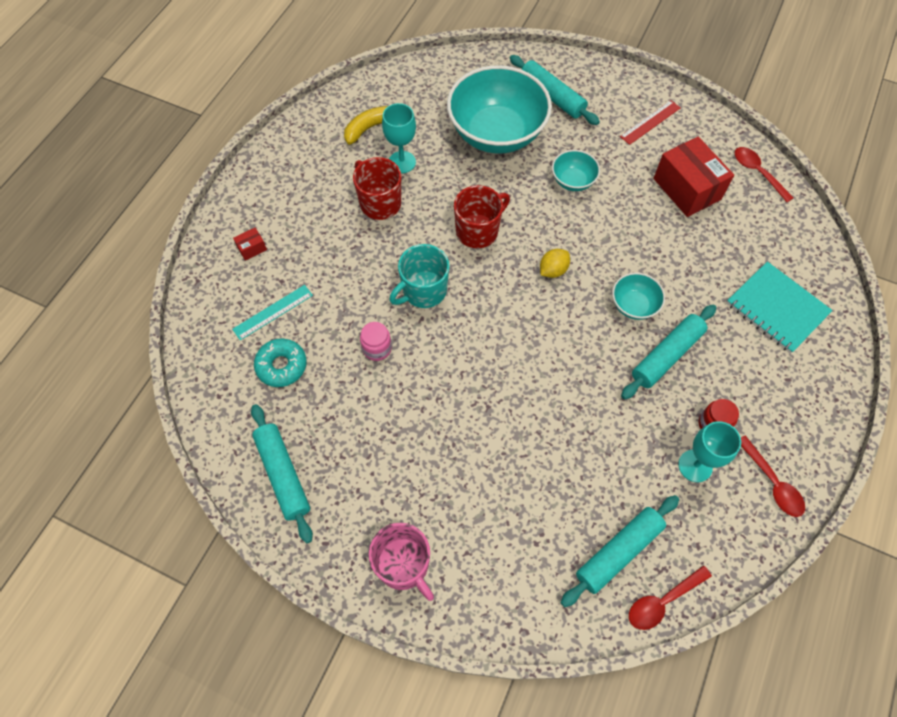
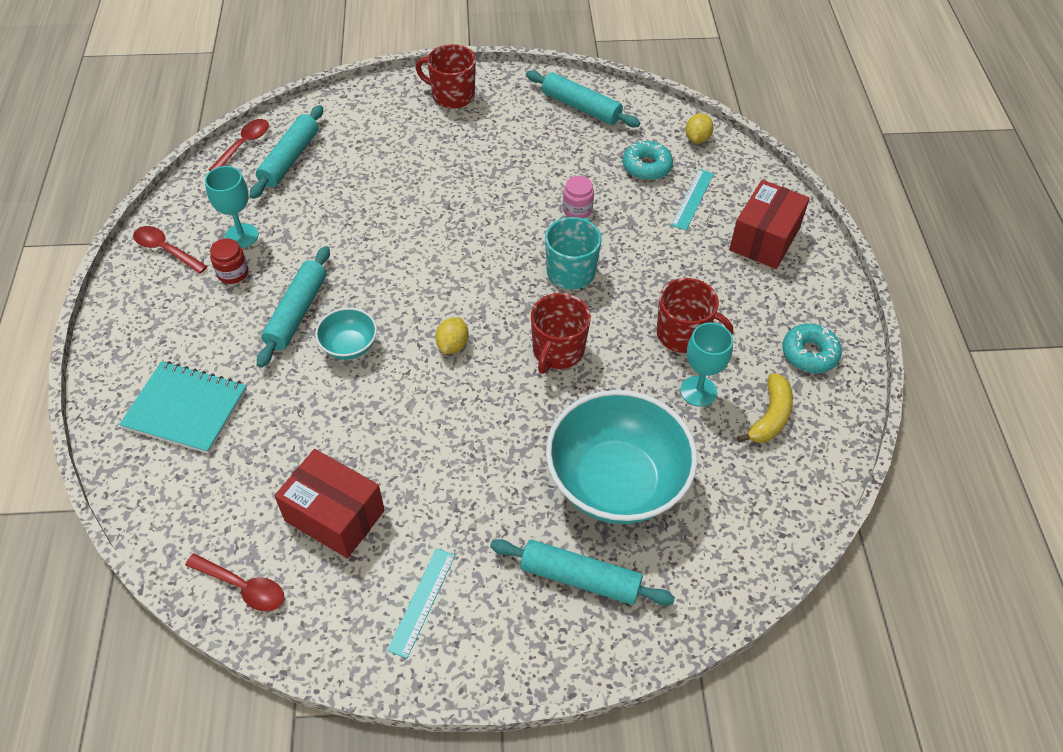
camera: 150 degrees right, 10 degrees down
(210, 375) = (697, 139): none -> yellow lemon
(252, 248) = (764, 239): red box -> red box, size x2.39
(307, 153) = (809, 354): none -> turquoise donut
(403, 565) = (452, 96): pink mug -> red mug
(573, 181) = (484, 460): turquoise bowl -> none
(650, 122) = (422, 602): red ruler -> turquoise ruler

